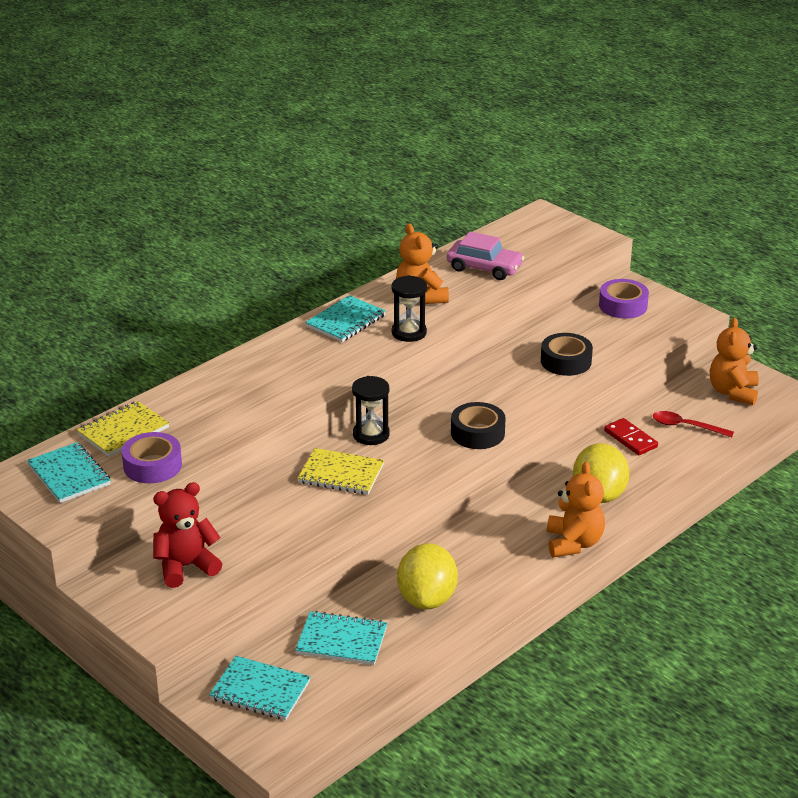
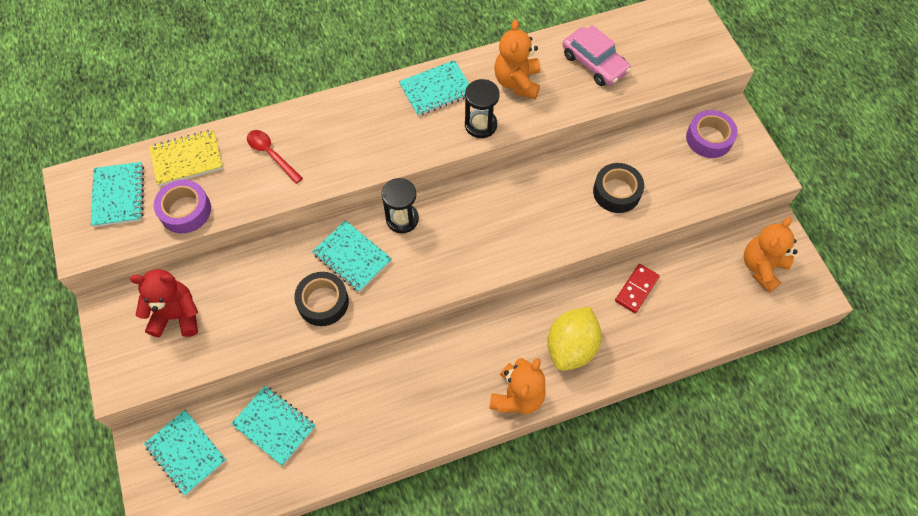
camera: 25 degrees right, 30 degrees up
(341, 474) = (352, 257): yellow notebook -> turquoise notebook
(427, 599) = (364, 408): yellow lemon -> none
(477, 433) = (490, 253): black tape -> black tape (323, 302)
(630, 439) = (636, 289): red domino -> red domino turned 45 degrees clockwise
(686, 426) = (694, 294): red spoon -> red spoon (271, 154)

